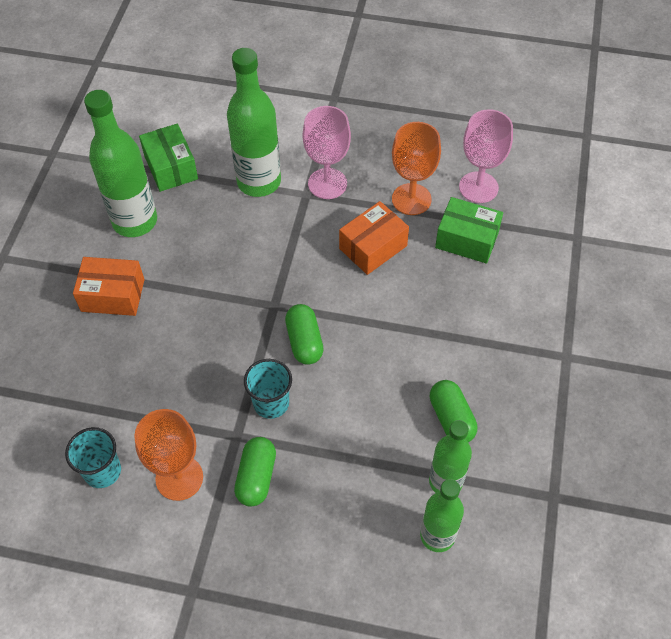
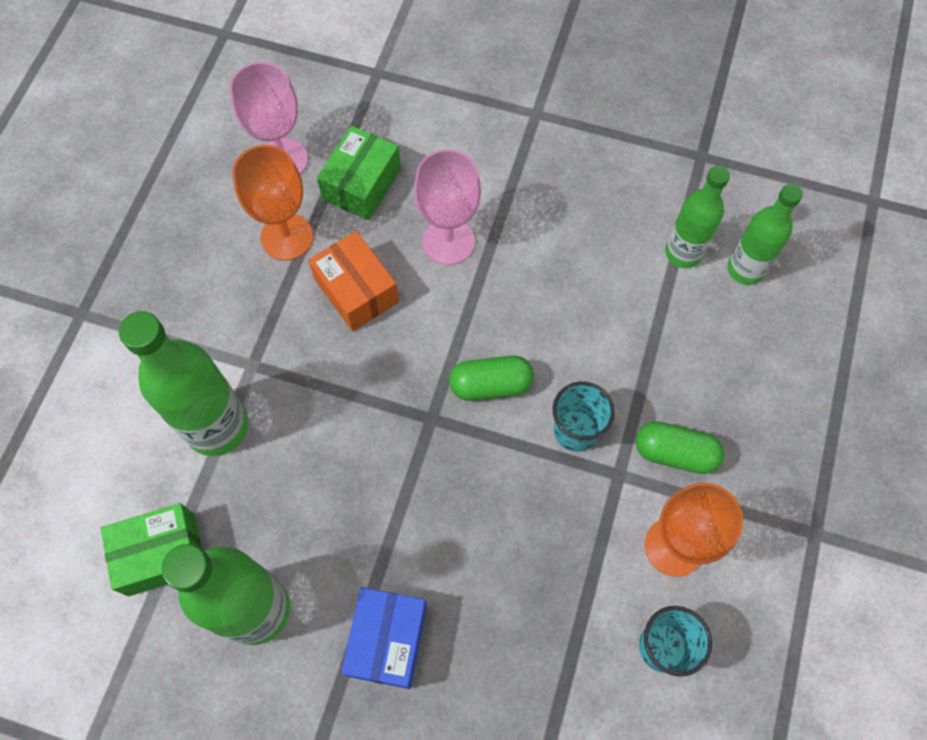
camera: 85 degrees left, 10 degrees up
(113, 295) = (387, 640): orange box -> blue box
(327, 183) = (239, 336): pink goblet -> pink goblet (449, 241)
(451, 418) = (606, 236): green capsule -> none

